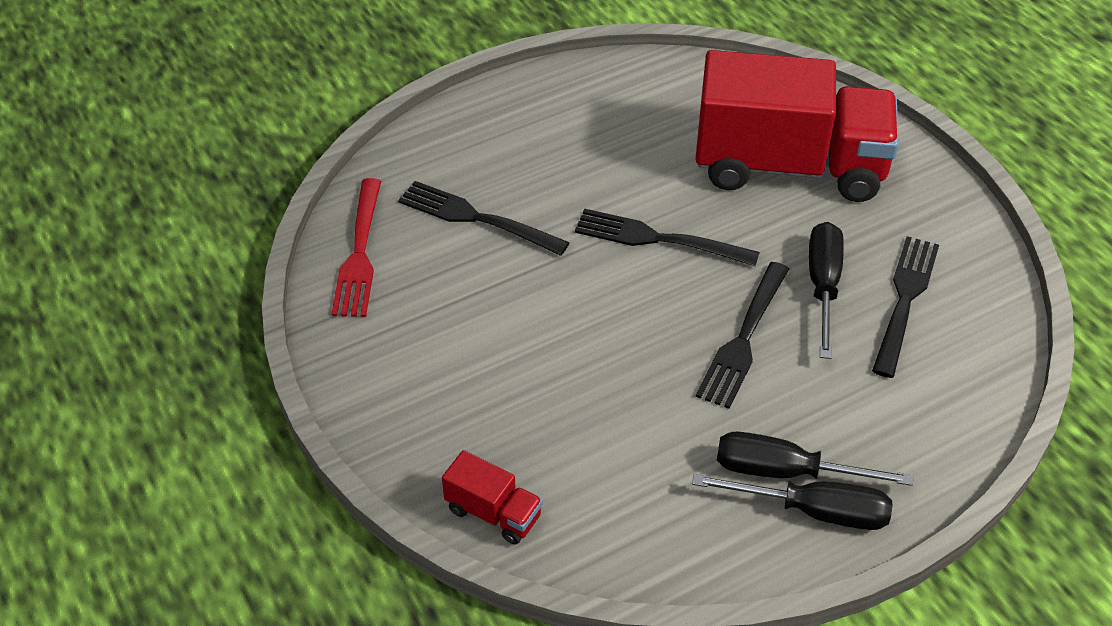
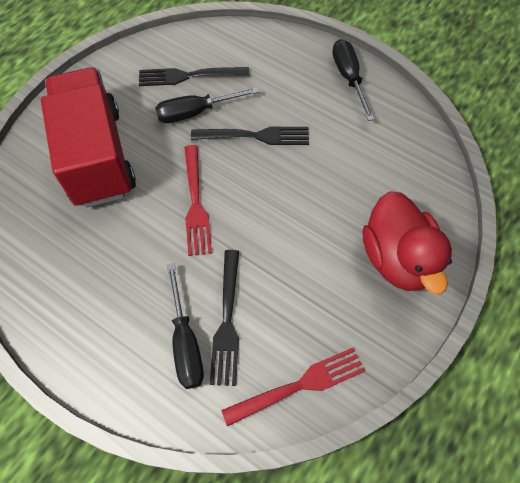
camera: 115 degrees left, 15 degrees up
(446, 416) = (397, 258): none -> red duck
(493, 513) = (441, 206): red truck -> none
(658, 239) = (195, 203): black fork -> red fork
(786, 472) = (333, 94): black screwdriver -> black screwdriver (186, 342)

